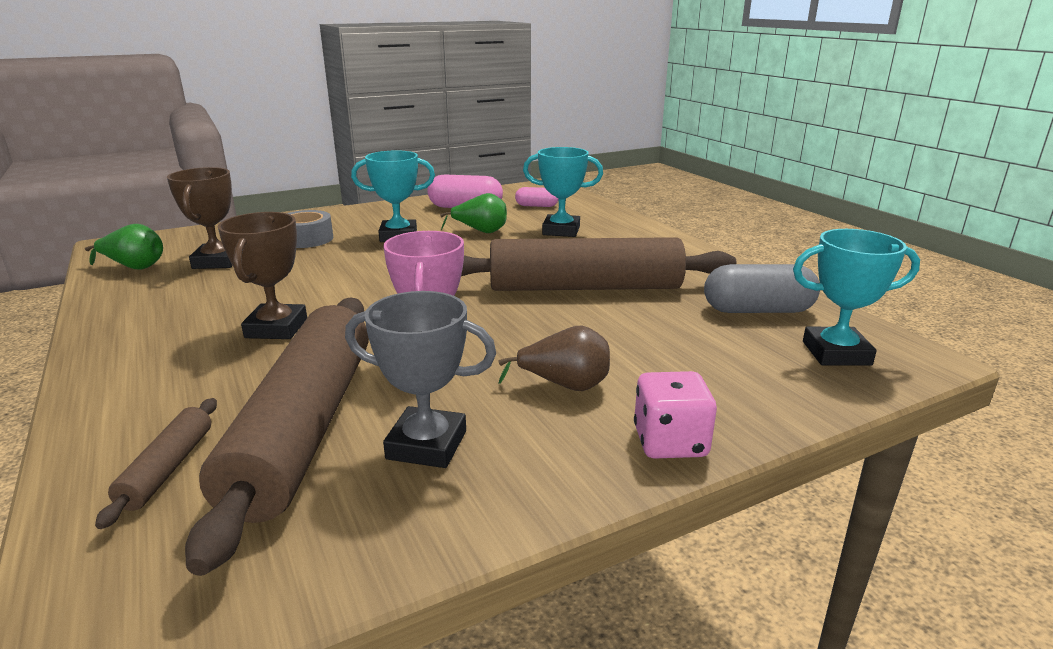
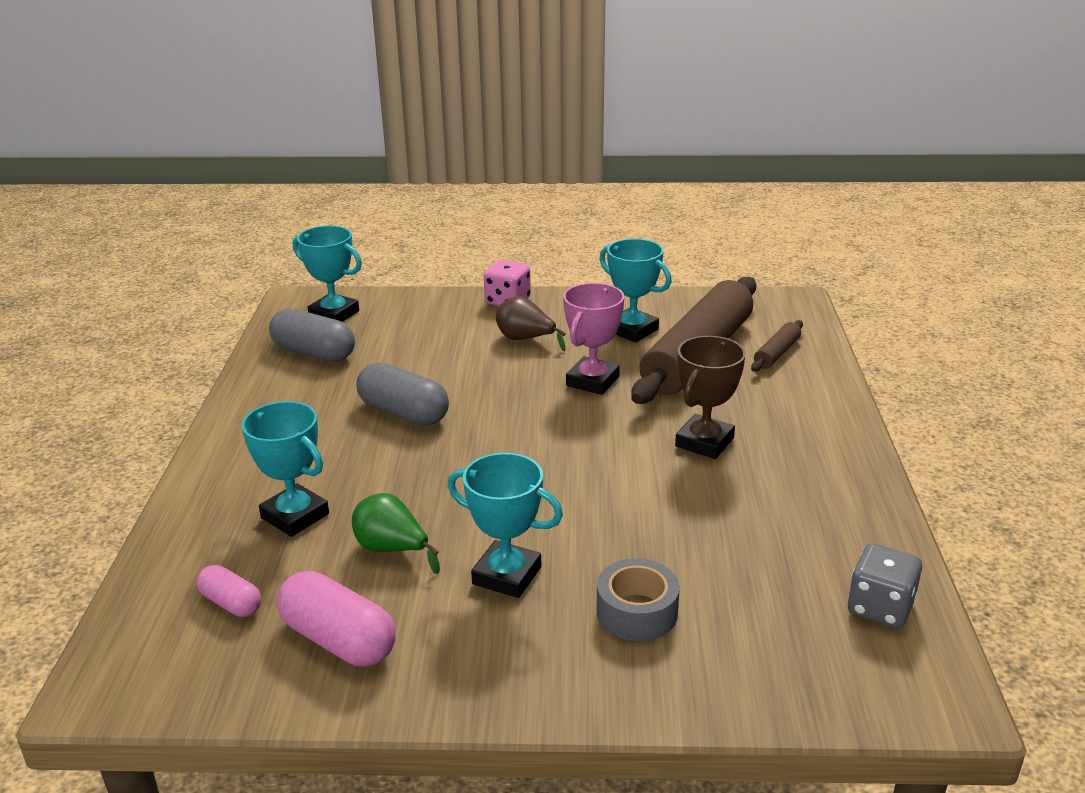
camera: 150 degrees left, 5 degrees up
(134, 267) = (880, 607): green pear -> grey dice
(217, 261) = (767, 586): brown trophy -> none
(427, 445) = (632, 330): grey trophy -> turquoise trophy
(584, 288) = (404, 413): brown rolling pin -> grey capsule

